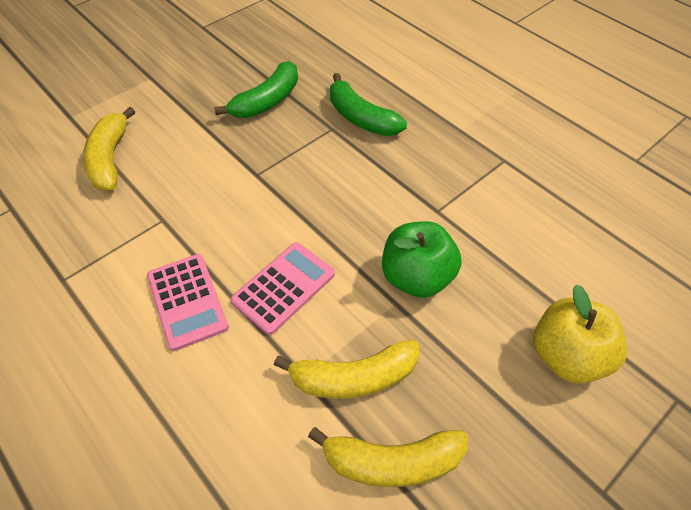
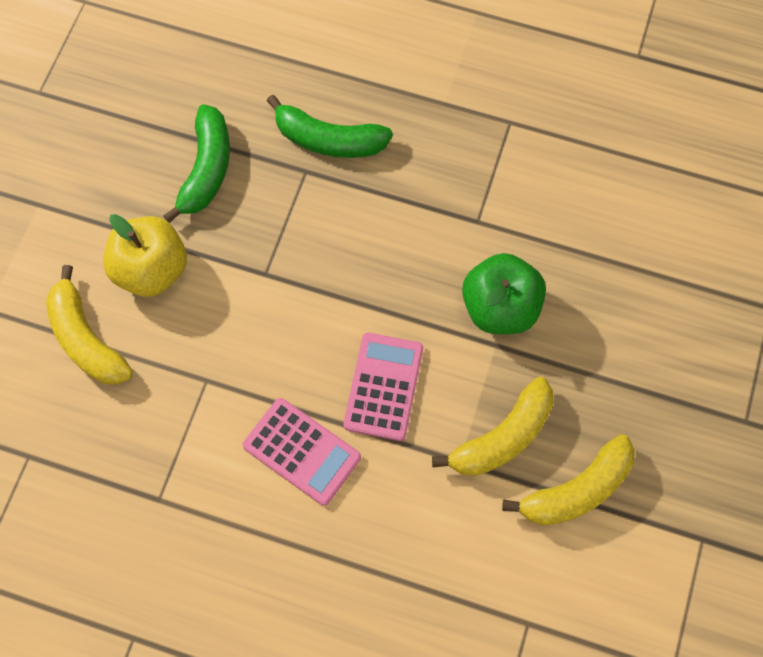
camera: 30 degrees left, 15 degrees up
(566, 356) = (668, 316): yellow apple -> yellow apple (152, 270)

